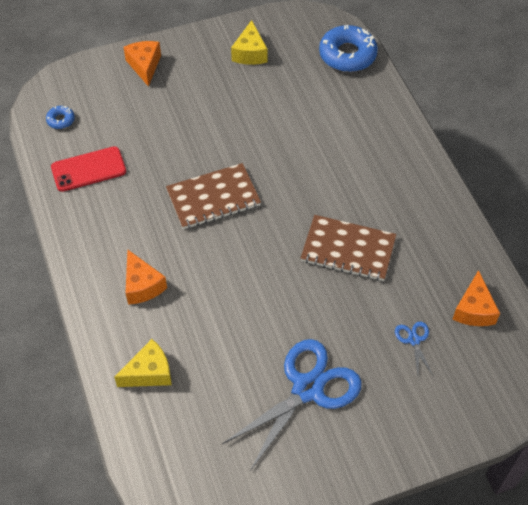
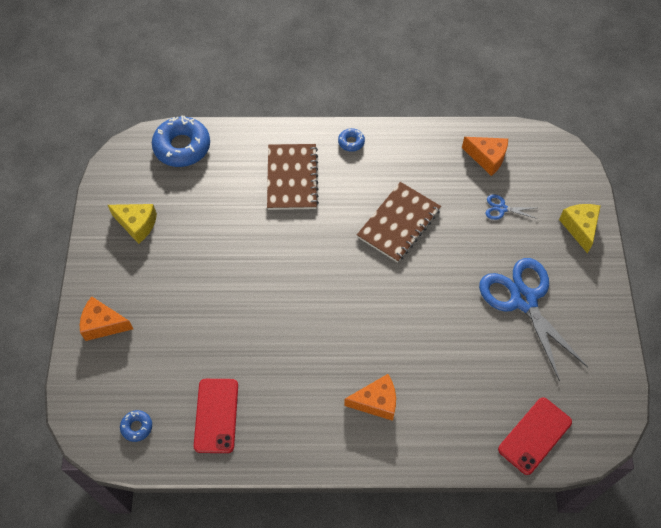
camera: 70 degrees left, 5 degrees up
(149, 372) = (471, 421): yellow cheese -> yellow cheese (580, 228)
(153, 435) = (534, 435): none -> red phone
(213, 198) = (300, 311): brown notebook -> brown notebook (292, 178)
(425, 181) = (351, 142): none -> blue donut

